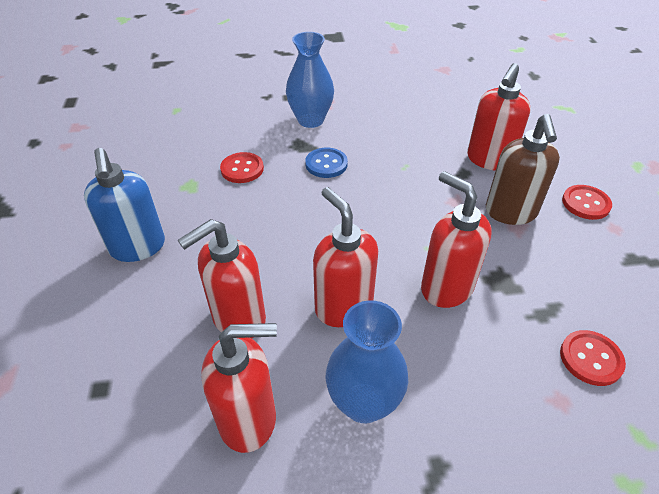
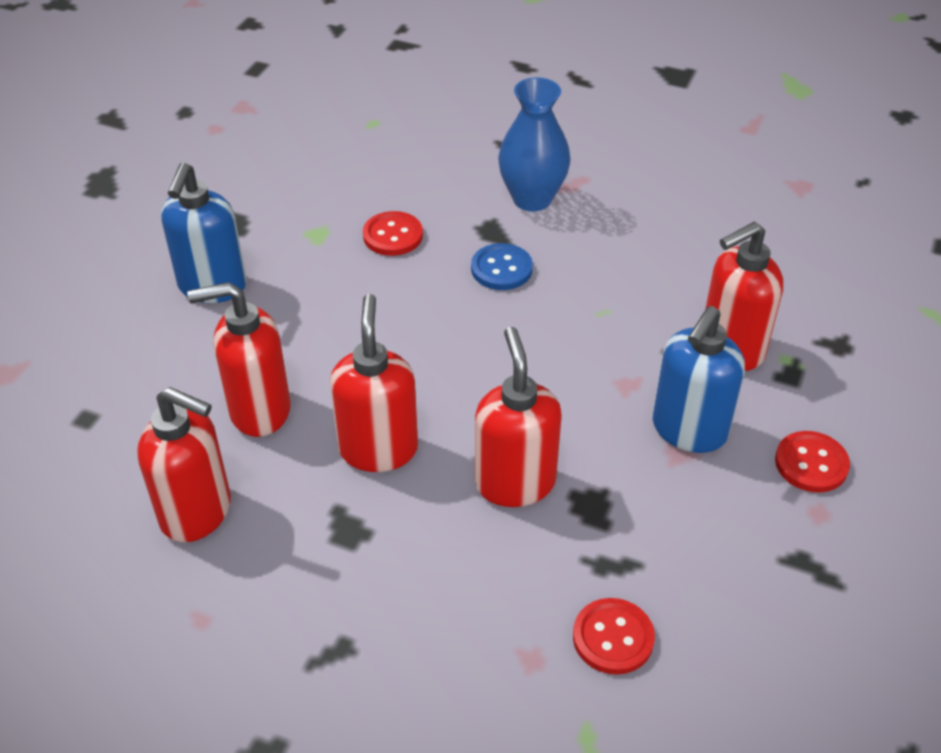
camera: 30 degrees right, 0 degrees up
(363, 403) = (318, 554): blue vase -> none
(510, 212) = (688, 430): brown soap dispenser -> blue soap dispenser

